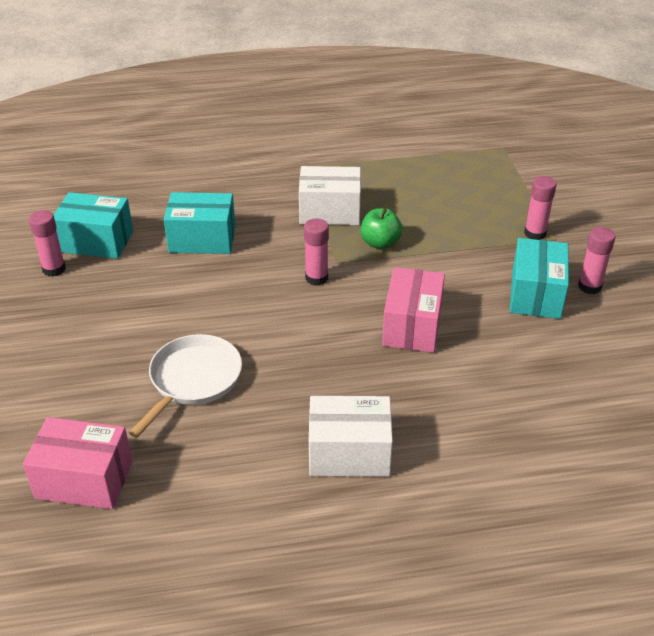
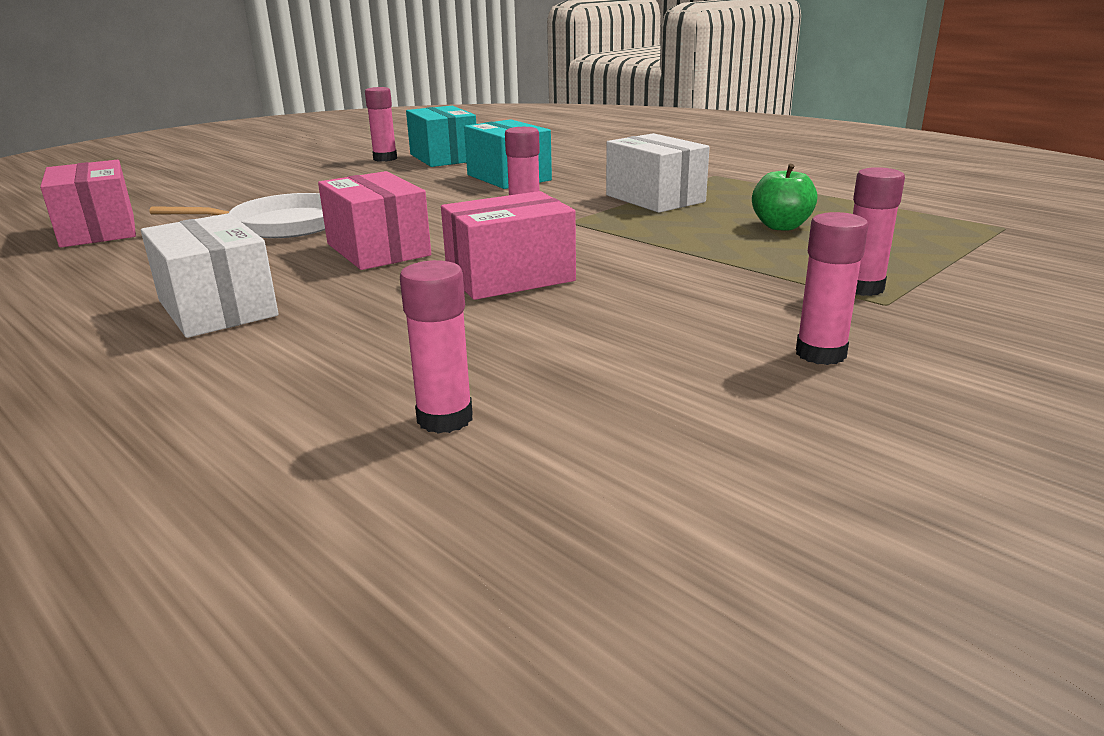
camera: 55 degrees right, 15 degrees down
(305, 356) = (378, 250): none -> pink box
(380, 243) = (645, 227): green apple -> green apple (781, 226)
(536, 294) = (716, 323): turquoise box -> none
(566, 415) = (445, 418): none -> pink glue stick

